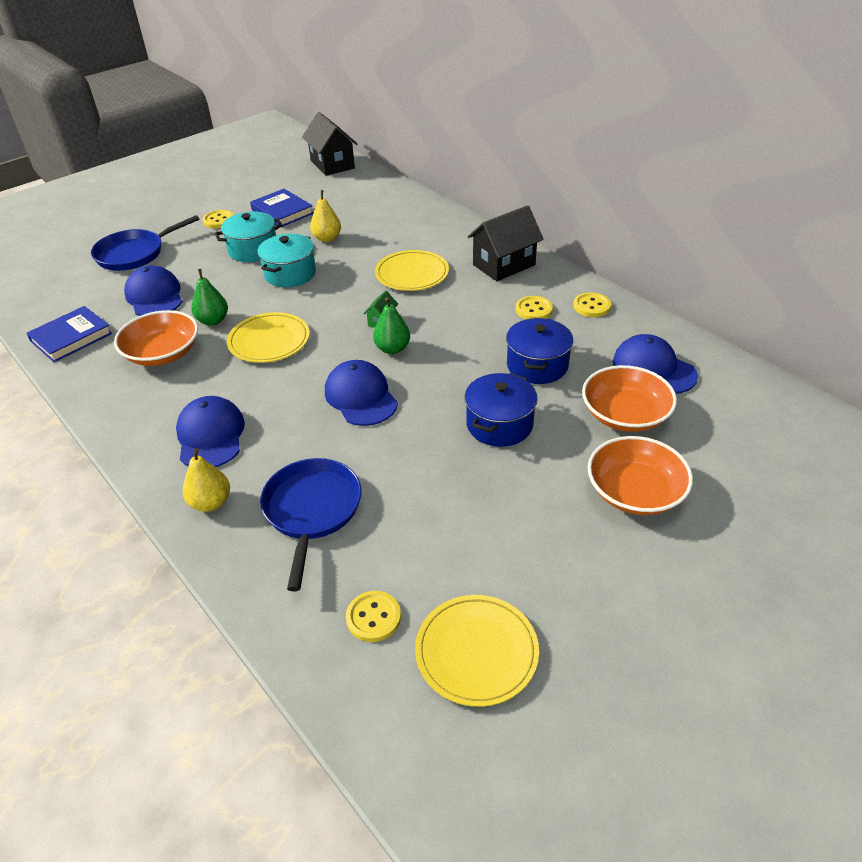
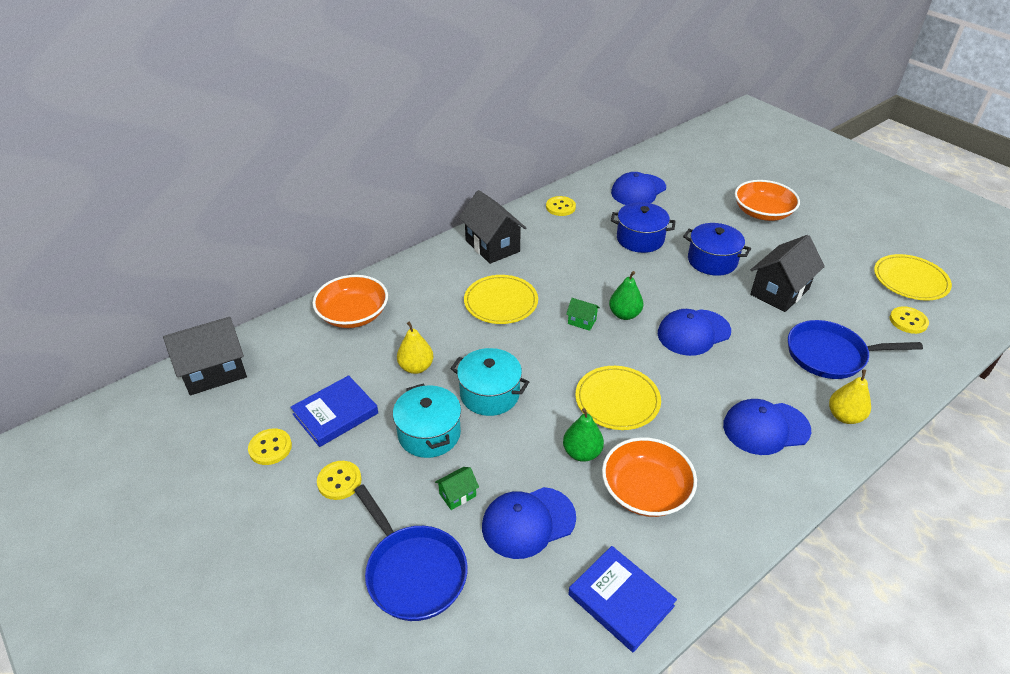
camera: 90 degrees left, 0 degrees up
(190, 266) = (457, 495): none -> green house
(437, 481) = (779, 292): none -> black house
(533, 310) = (565, 235): yellow button -> yellow button (270, 448)
(625, 414) = (690, 207): orange bowl -> orange bowl (353, 314)

